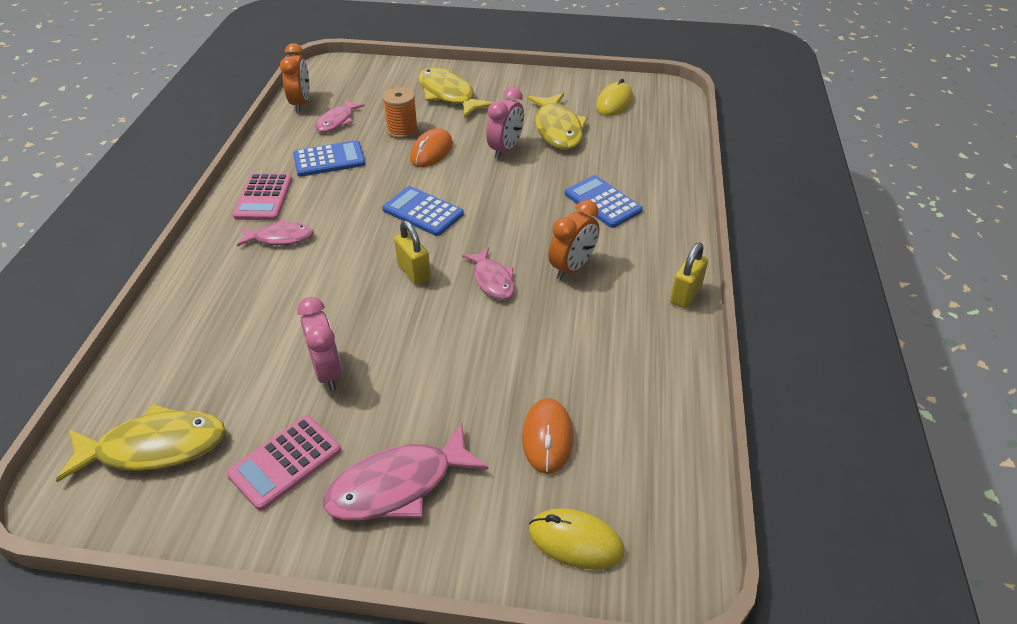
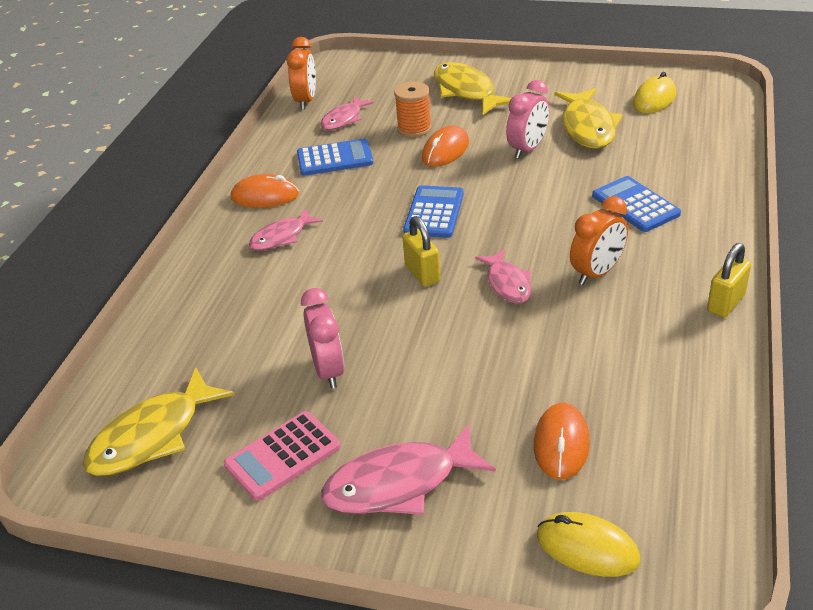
camera: 10 degrees right, 5 degrees down
(155, 447) = (152, 436): yellow fish -> yellow fish turned 135 degrees clockwise
(263, 197) = (265, 196): pink calculator -> orange mouse
(280, 238) = (281, 237): pink fish -> pink fish turned 135 degrees clockwise
(423, 212) = (434, 213): blue calculator -> blue calculator turned 60 degrees clockwise

